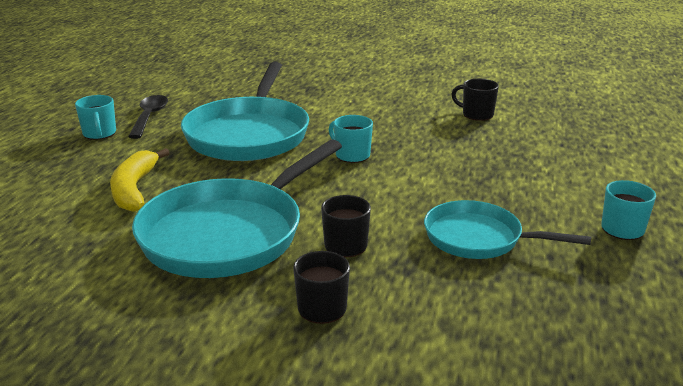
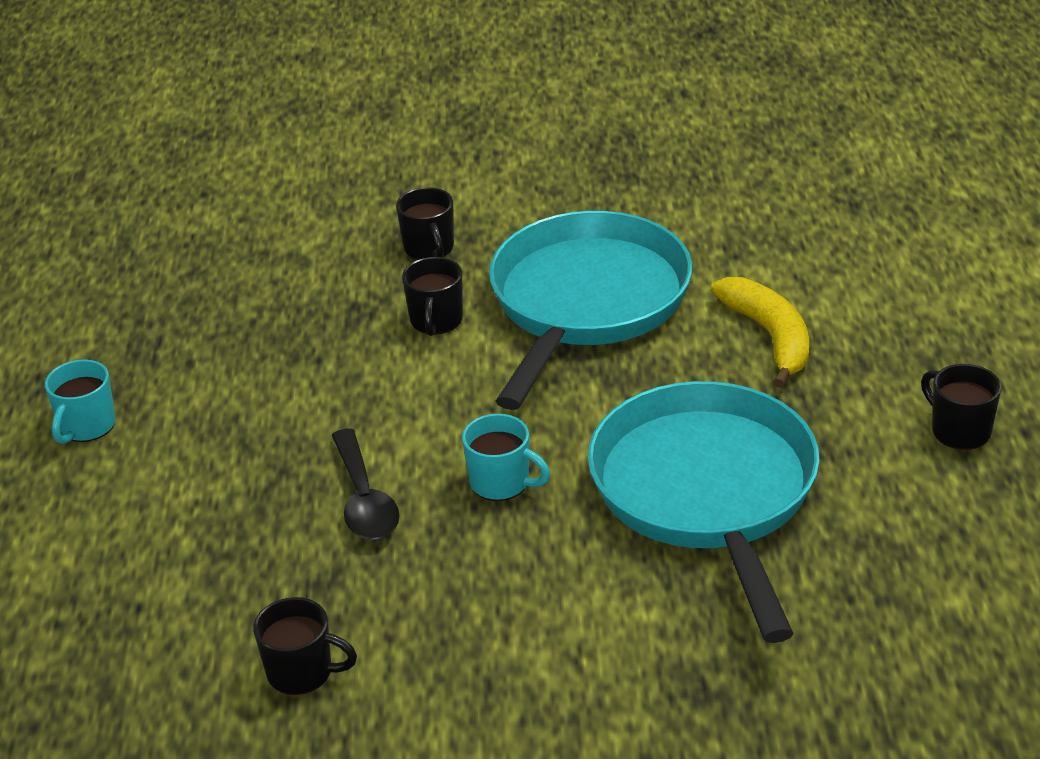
camera: 165 degrees right, 10 degrees up
(99, 134) = (959, 430): turquoise mug -> black mug
(149, 117) = (930, 497): black spoon -> black spoon (364, 499)
(479, 238) = (276, 367): turquoise pan -> none

